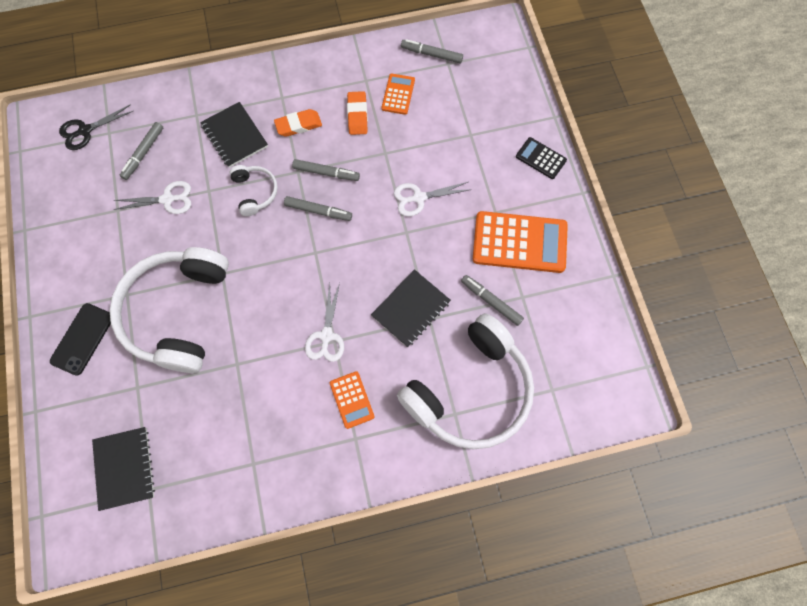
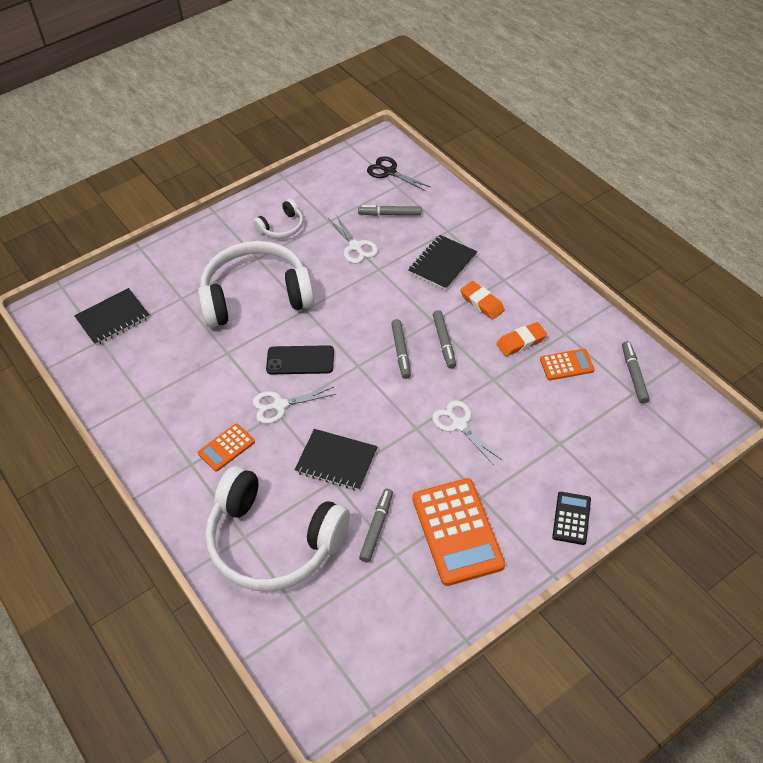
camera: 70 degrees right, 20 degrees down
(82, 339) = (208, 249): black phone -> black phone (300, 360)
(255, 192) = (395, 300): white headphones -> white headphones (282, 227)

